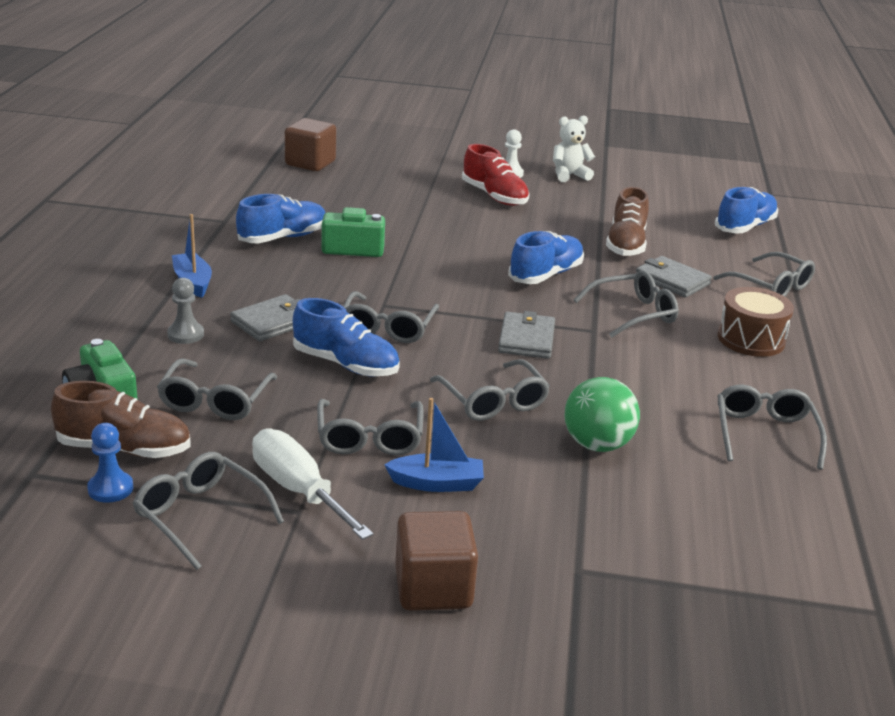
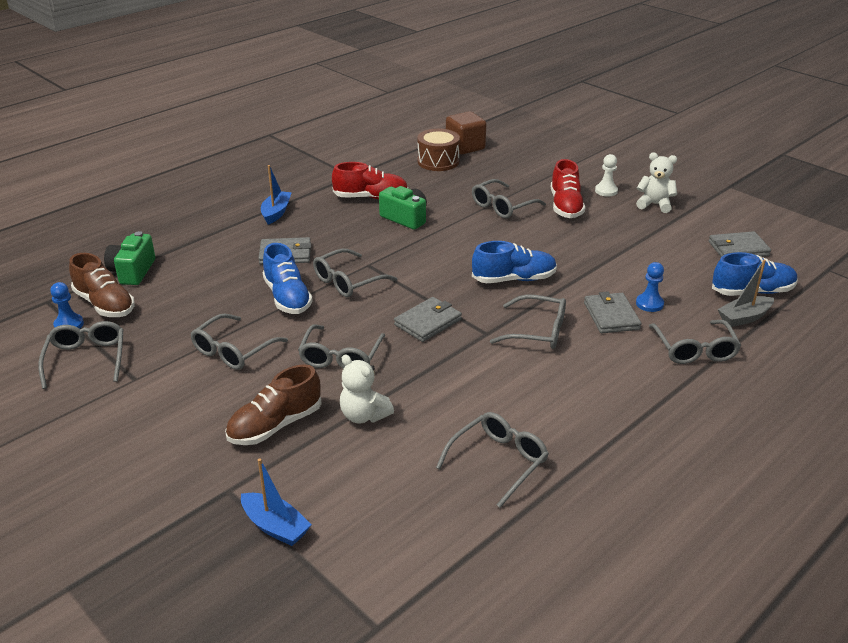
camera: 40 degrees right, 5 degrees up
(185, 334) = (227, 246): grey pawn -> none
(215, 401) = (185, 293): grey glasses -> grey glasses (502, 206)
(283, 238) = (371, 197): blue shoe -> red shoe
(298, 490) = (152, 366): white screwdriver -> none
(433, 588) = (135, 458): brown cube -> none
(437, 483) = (229, 396): blue boat -> blue boat (275, 527)
(597, 444) = (364, 415): green ball -> white teddy bear
(626, 244) = (616, 275): brown shoe -> brown shoe (275, 425)
(686, 195) = (738, 249): none -> grey wallet
(686, 261) = (649, 304): none -> blue pawn
(751, 339) = (605, 386): brown drum -> brown drum (438, 161)
(768, 249) = (744, 318): none -> grey boat

